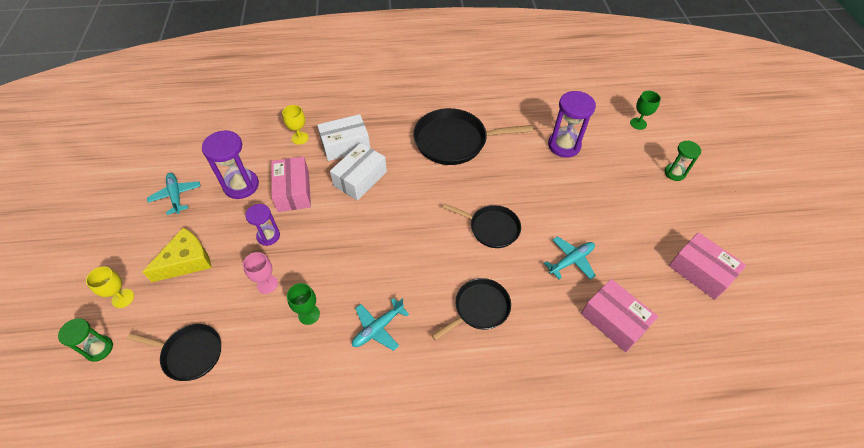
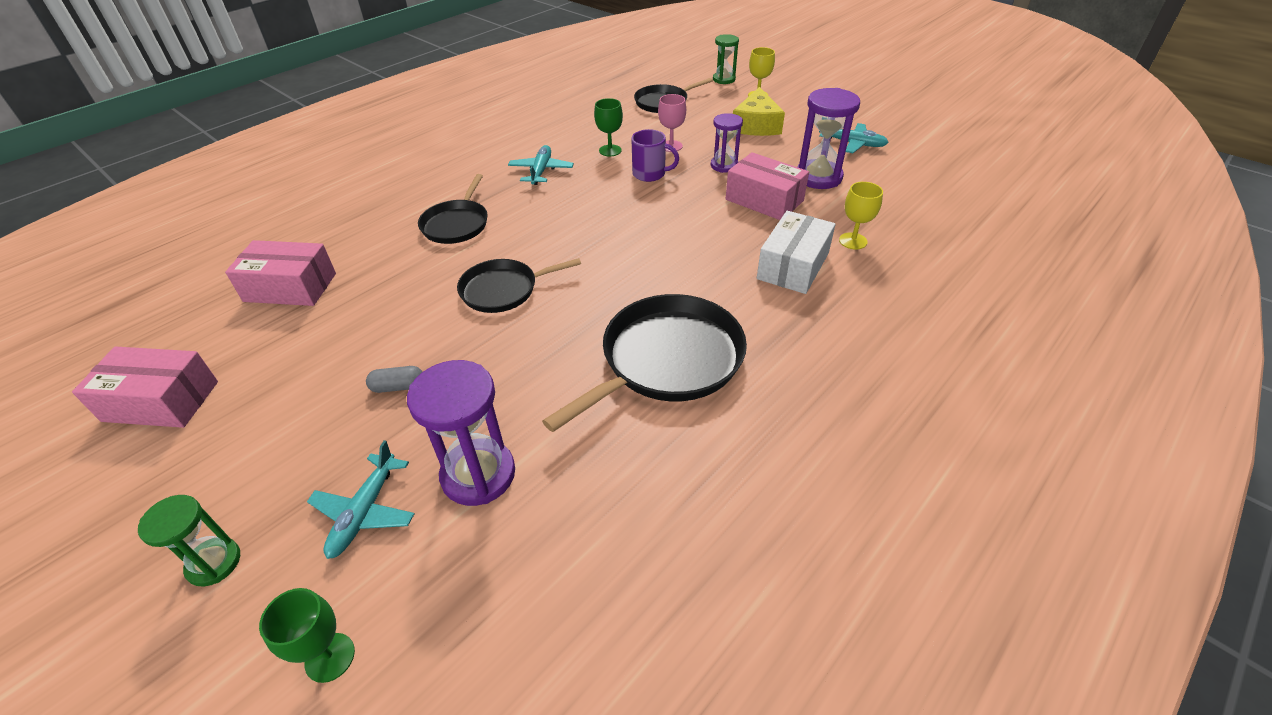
camera: 140 degrees right, 10 degrees down
(318, 264) = (650, 174): none -> purple mug
(360, 179) = (718, 247): white box -> none
(571, 260) = (372, 313): turquoise plane -> turquoise plane (365, 512)
(577, 203) = (398, 387): none -> grey capsule

